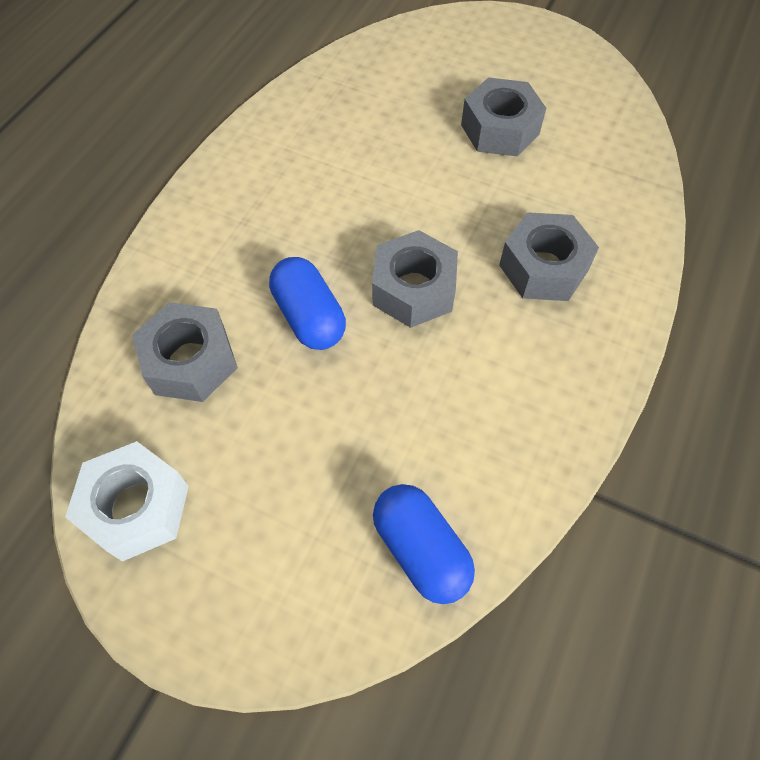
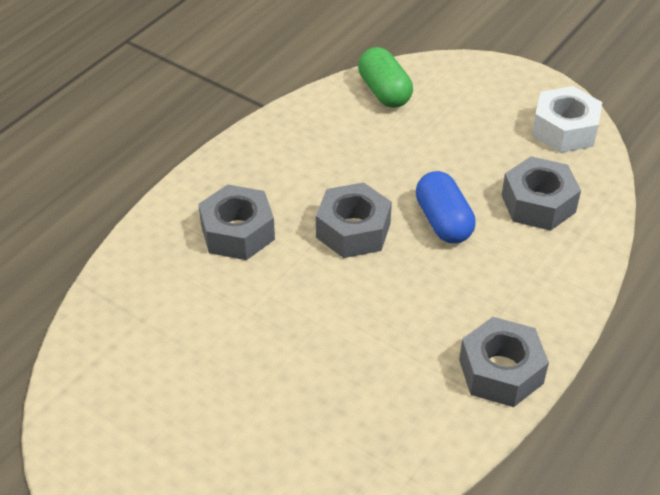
camera: 170 degrees left, 15 degrees down
(421, 550) = (384, 92): blue capsule -> green capsule
(500, 129) = (220, 370): grey nut -> grey nut (501, 371)

